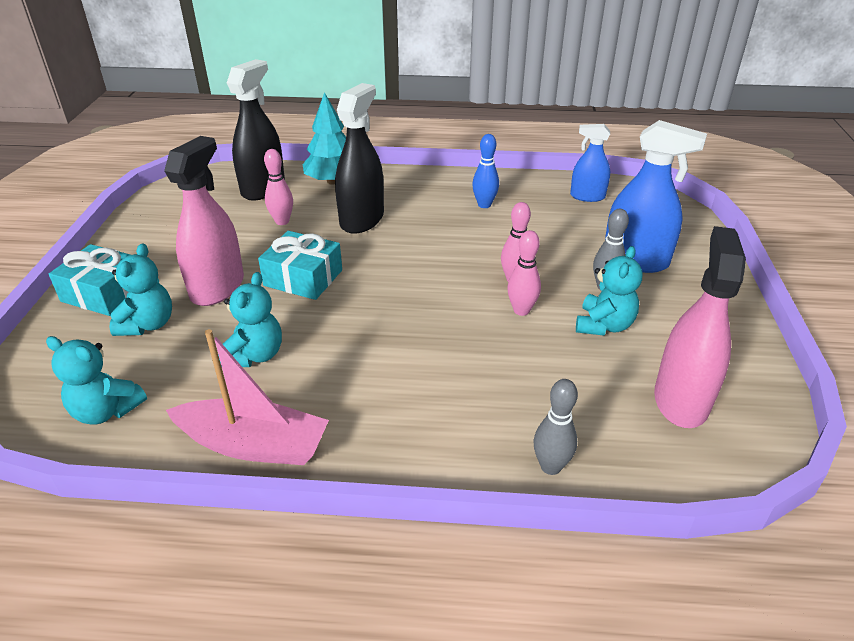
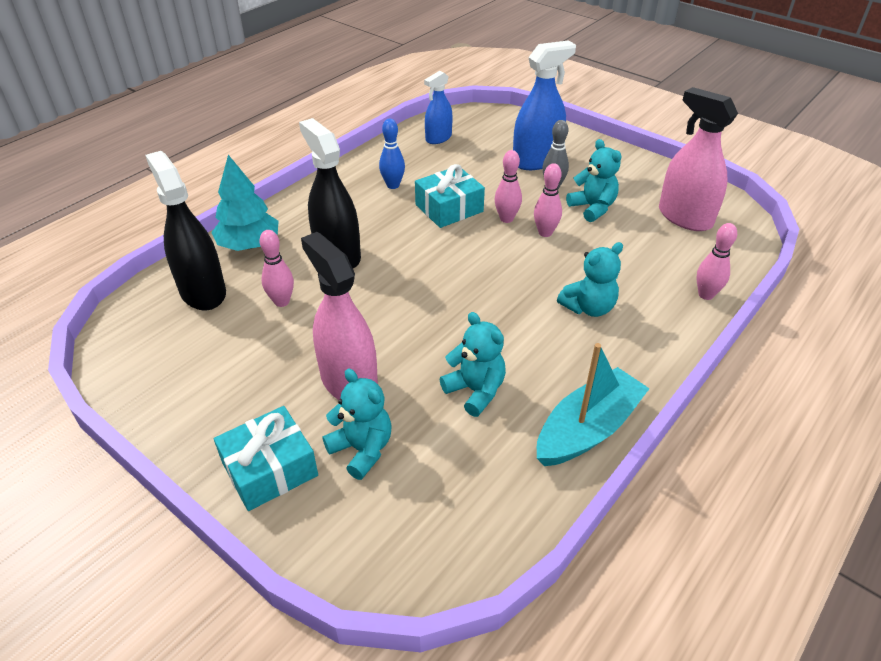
camera: 55 degrees left, 5 degrees up
(106, 411) = (472, 515): turquoise teddy bear -> turquoise teddy bear (588, 307)
(254, 445) = (587, 429): pink boat -> turquoise boat
(303, 278) = (390, 322): turquoise gift -> turquoise gift (449, 208)
(550, 466) = (706, 295): grey bowling pin -> pink bowling pin

